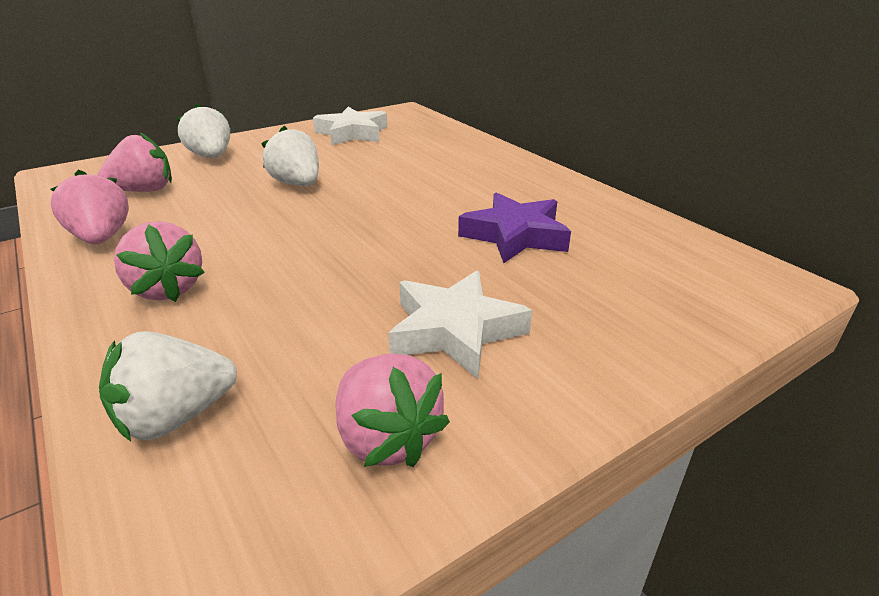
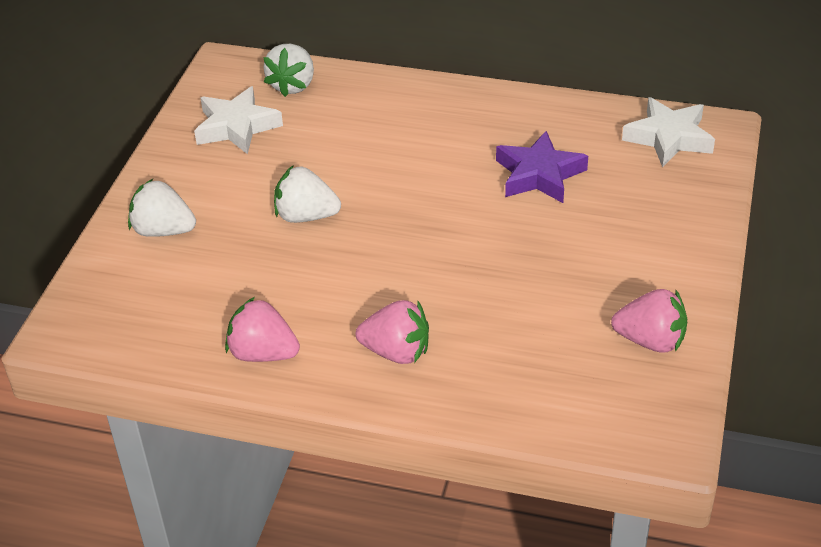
camera: 40 degrees left, 10 degrees up
(144, 190) = (191, 299): pink strawberry -> none
(176, 417) = (545, 400): white strawberry -> white strawberry (292, 85)
(454, 331) = (601, 267): white star -> white star (669, 138)

